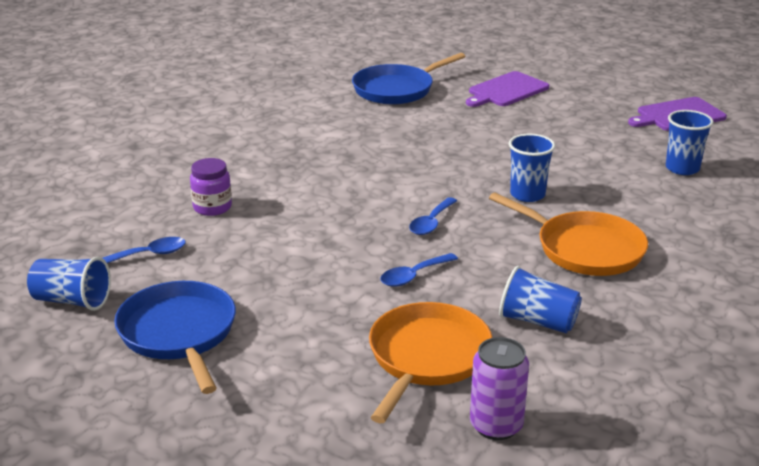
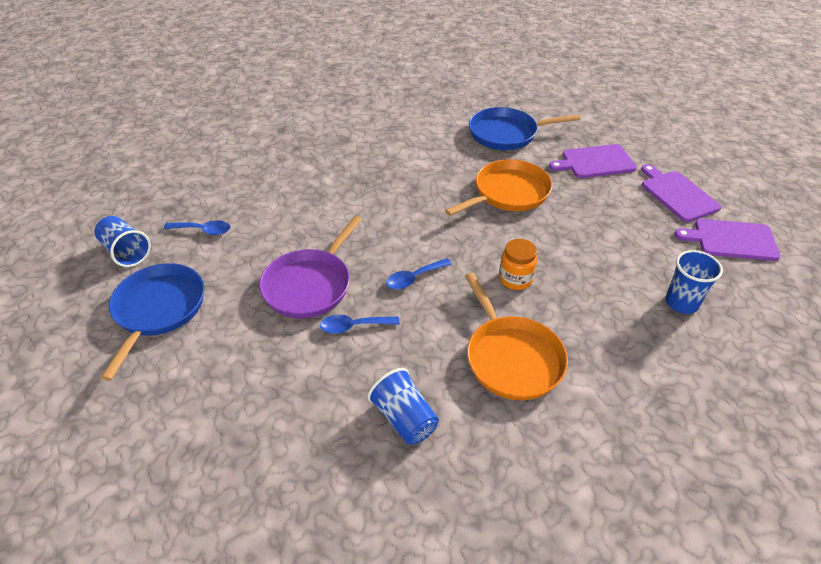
camera: 30 degrees right, 15 degrees up
(212, 207) = (279, 203): purple jar -> none
(330, 260) = (310, 285): none -> purple pan
(427, 357) = (290, 413): orange pan -> orange pan (508, 193)
(496, 425) = (276, 511): purple can -> none
(527, 195) = (515, 279): blue cup -> orange jar
(602, 96) = (677, 194): none -> purple cutting board

